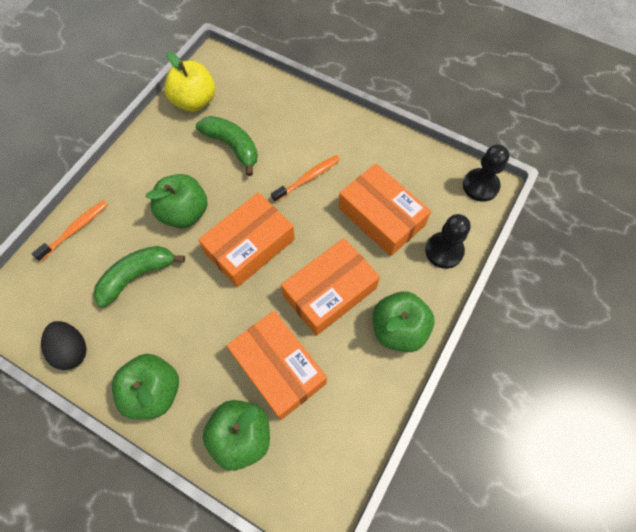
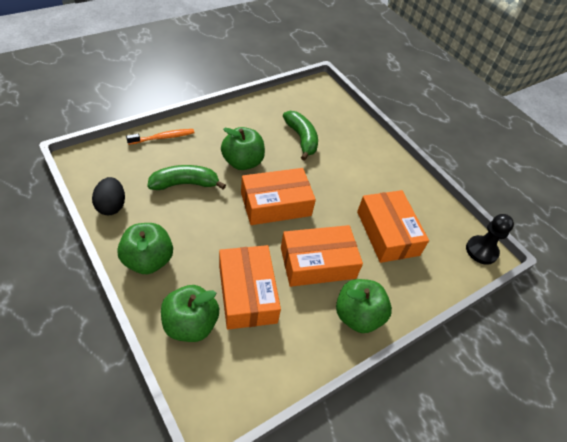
camera: 20 degrees right, 15 degrees down
(194, 101) = (291, 102): yellow apple -> none
(307, 178) = (344, 182): orange toothbrush -> none
(444, 251) = (426, 280): black pawn -> none

